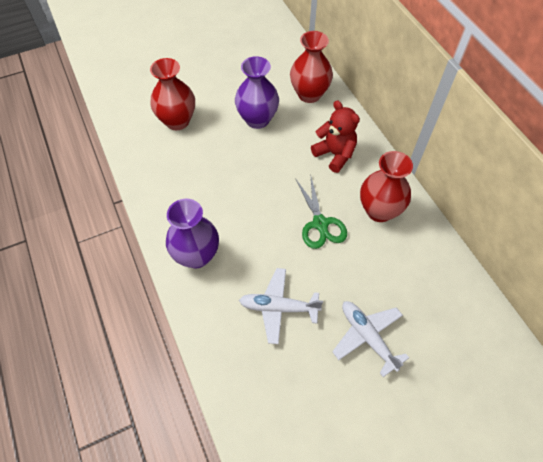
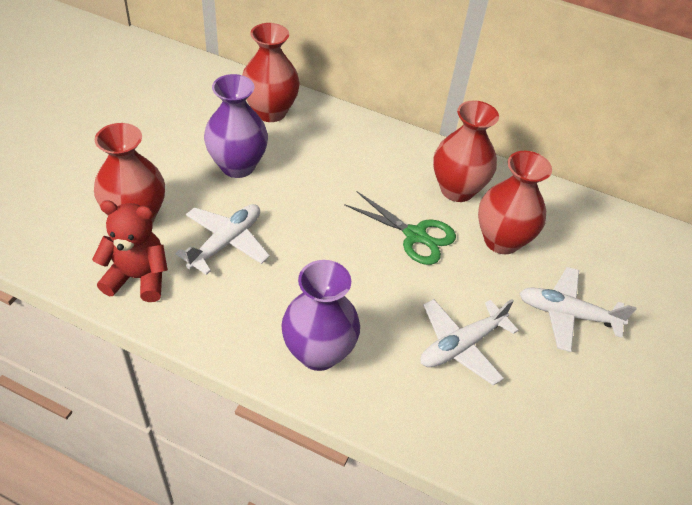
camera: 45 degrees left, 10 degrees down
(208, 162) = (226, 242): none -> white plane
(335, 154) = (359, 159): red teddy bear -> red teddy bear (138, 278)
(374, 262) = (501, 240): none -> red vase

